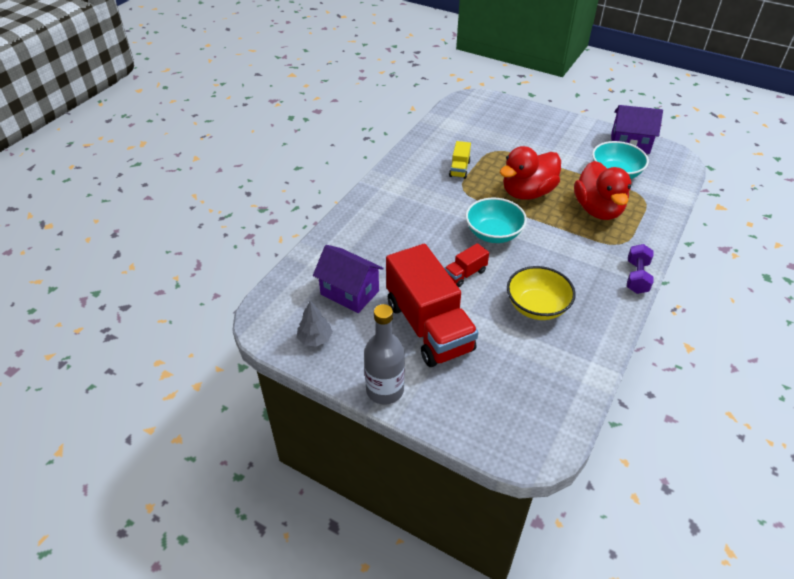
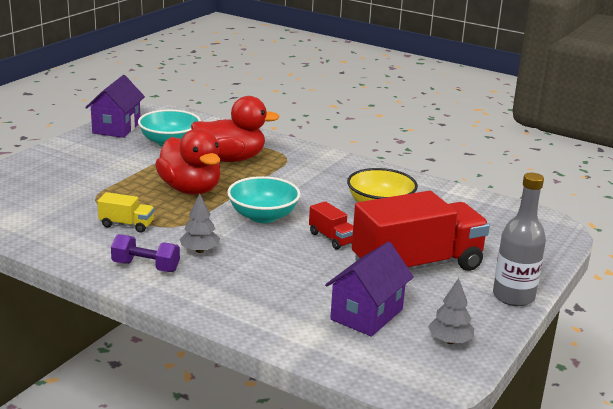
camera: 90 degrees left, 20 degrees down
(429, 205) = (199, 250): none -> grey tree
(636, 277) = (336, 157): purple dumbbell -> purple dumbbell (146, 267)

